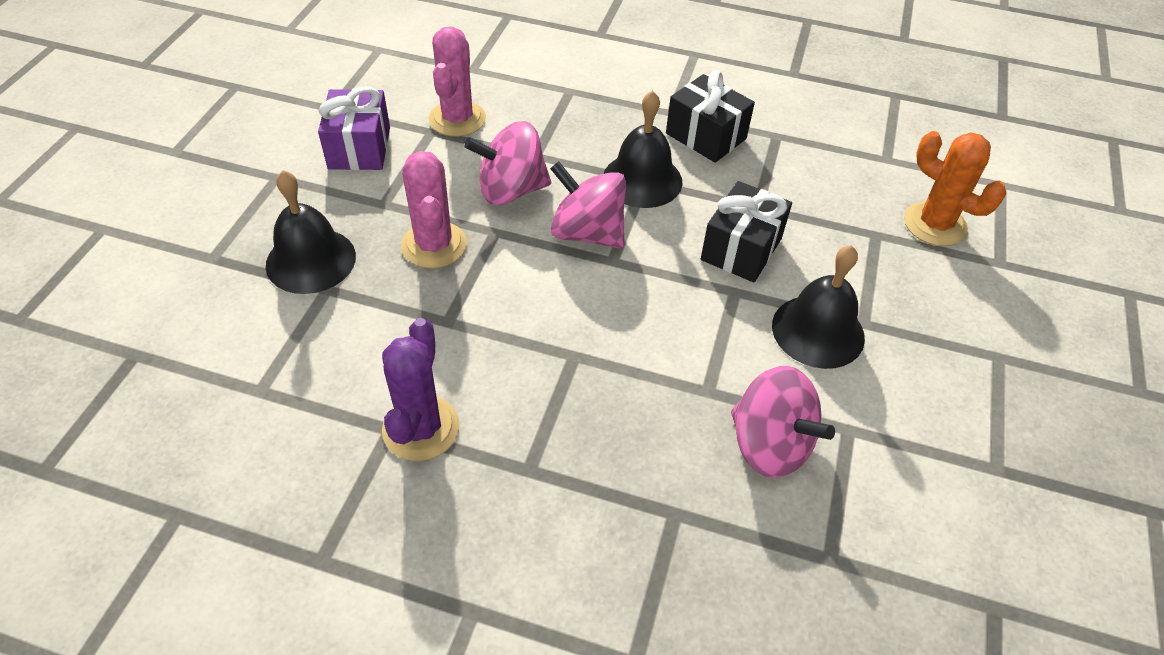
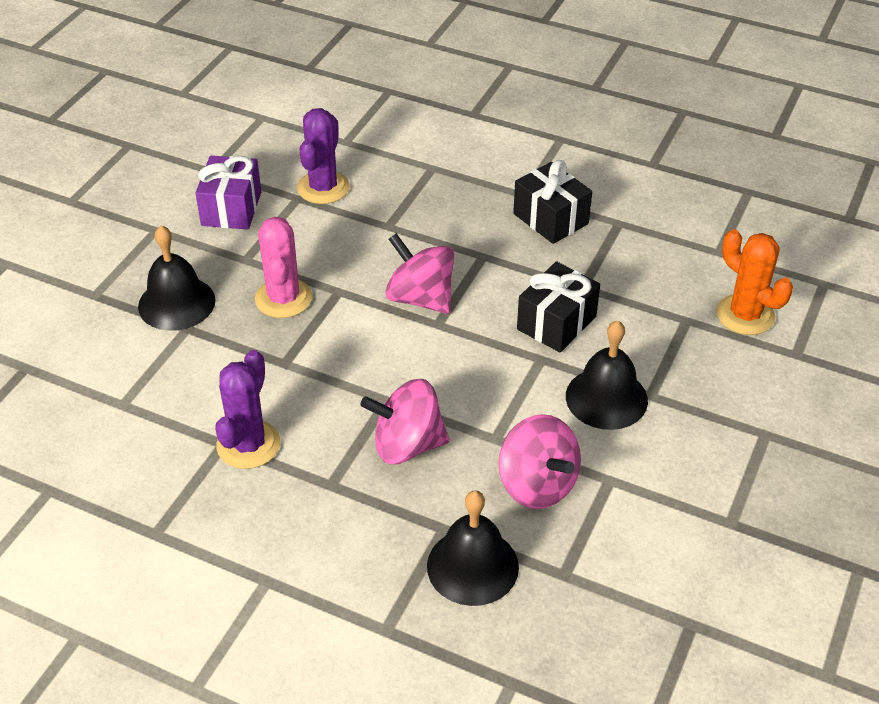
camera: 10 degrees right, 5 degrees down
(457, 119) = (323, 188): pink cactus -> purple cactus
(511, 190) = (360, 256): pink spinning top -> pink spinning top (407, 445)
(642, 180) = (481, 255): black bell -> black bell (472, 566)

